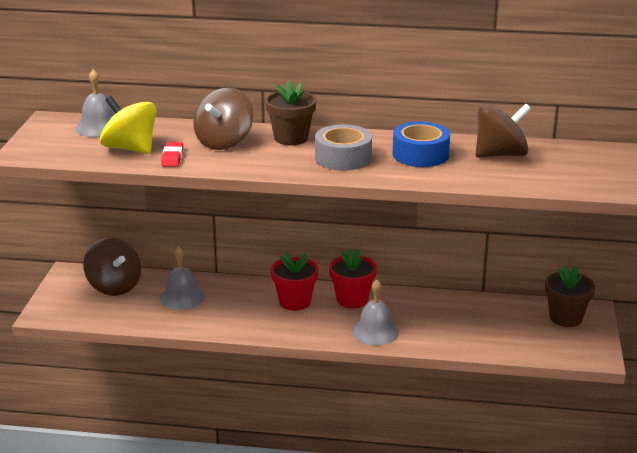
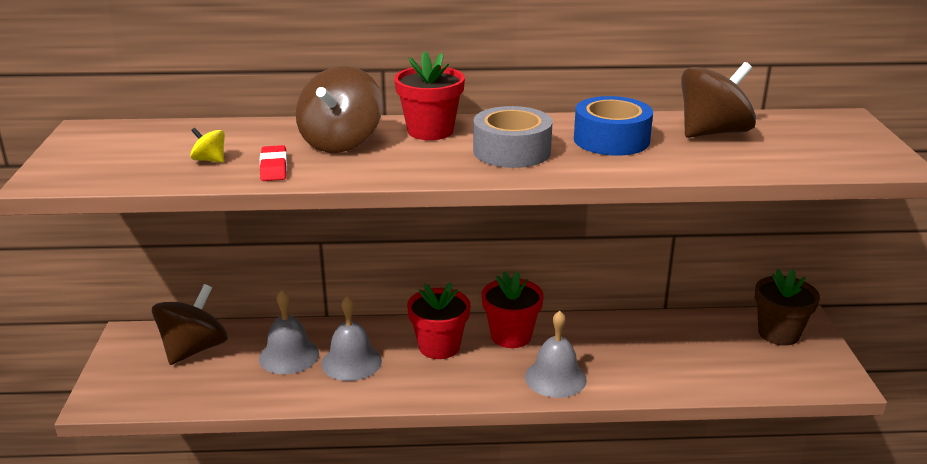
camera: 10 degrees left, 0 degrees up
(99, 127) = (158, 135): grey bell -> grey bell (351, 362)
(114, 286) = (194, 349): brown spinning top -> brown spinning top turned 105 degrees counterclockwise
(130, 148) = (210, 160): yellow spinning top -> yellow spinning top, size x0.44
(291, 138) = (430, 131): brown flower pot -> red flower pot

